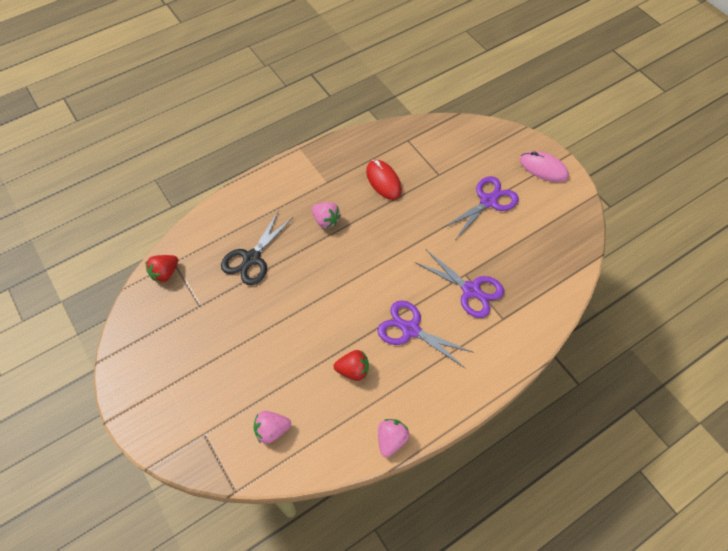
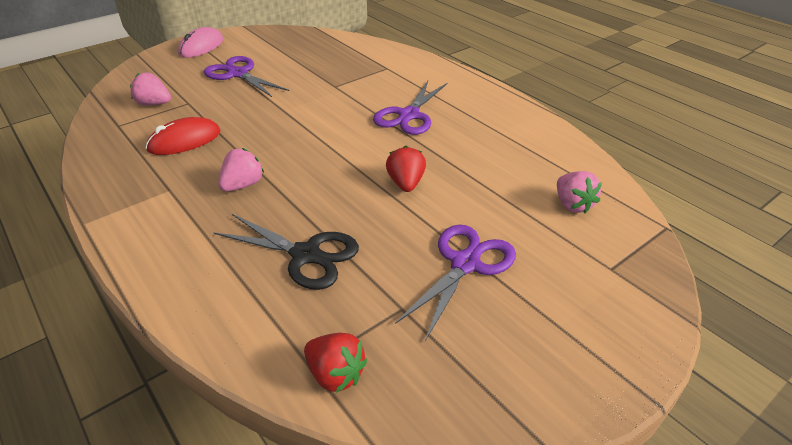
camera: 95 degrees left, 20 degrees down
(353, 370) = (470, 150): red strawberry -> red strawberry (406, 183)
(391, 439) = (540, 122): pink strawberry -> pink strawberry (154, 104)
(471, 290) = (354, 83): purple scissors -> purple scissors (465, 264)

